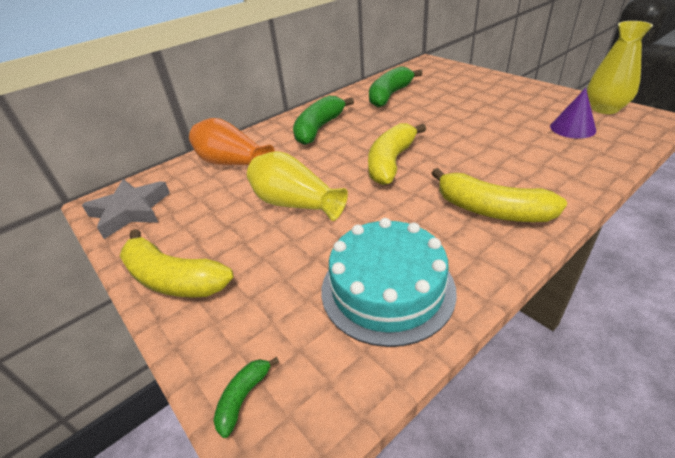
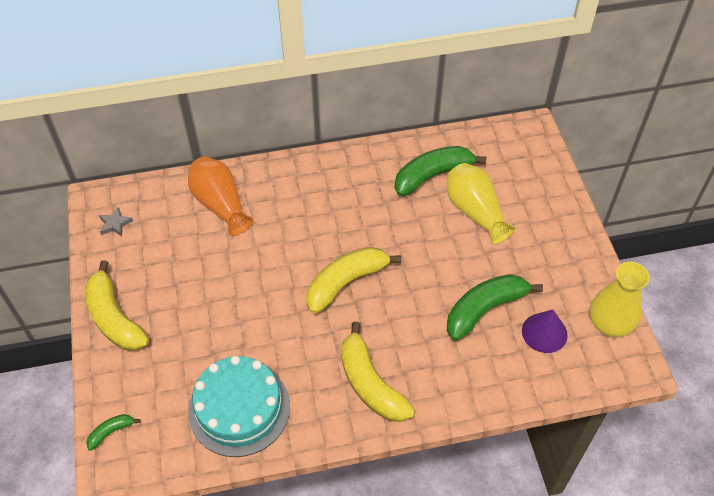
camera: 25 degrees right, 15 degrees up
(130, 211) = (115, 224): grey star -> grey star, size x0.48
(295, 204) = (236, 289): yellow vase -> yellow vase (475, 212)
(319, 128) = (324, 194): green banana -> green banana (485, 309)

